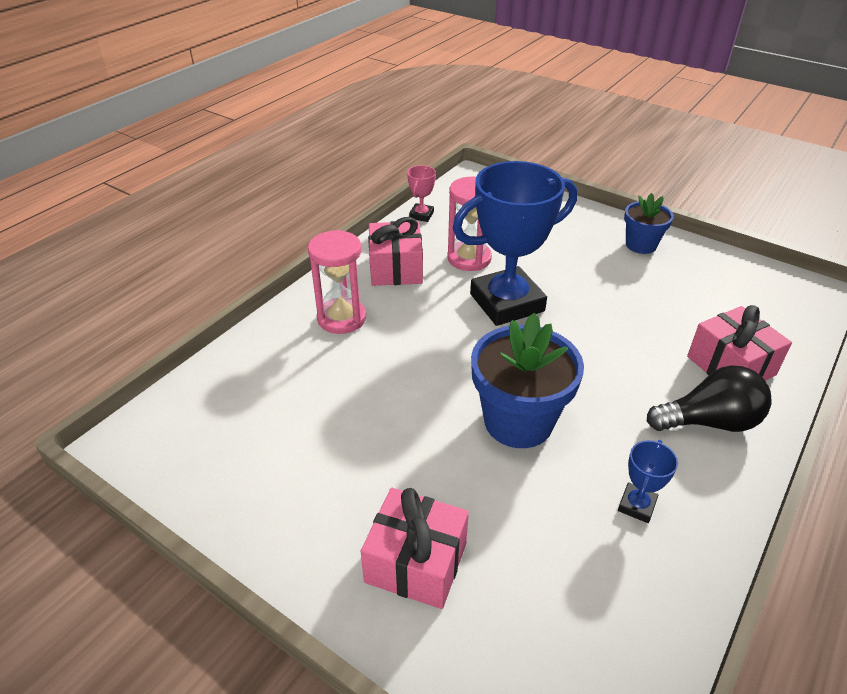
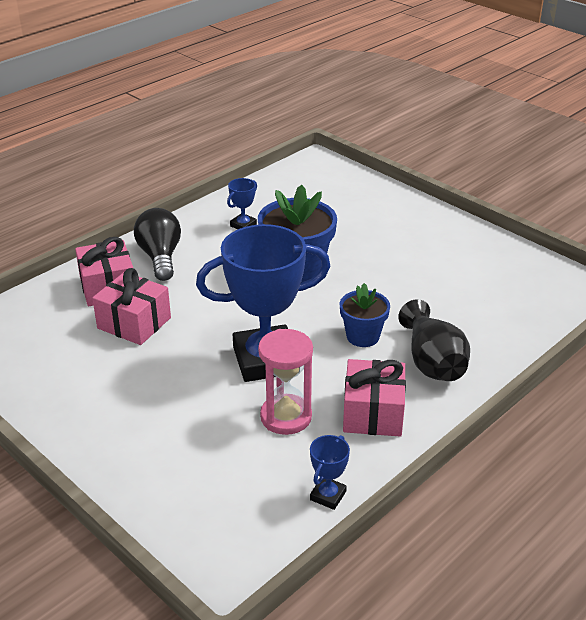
camera: 170 degrees left, 5 degrees down
(341, 318) = (432, 362): pink hourglass -> black vase
(416, 562) = (383, 217): pink gift -> pink gift (134, 323)
(421, 215) = (328, 496): pink trophy -> blue trophy
(641, 245) = (77, 412): blue flower pot -> blue flower pot (363, 336)
(709, 422) = (160, 257): black light bulb -> black light bulb turned 75 degrees clockwise

